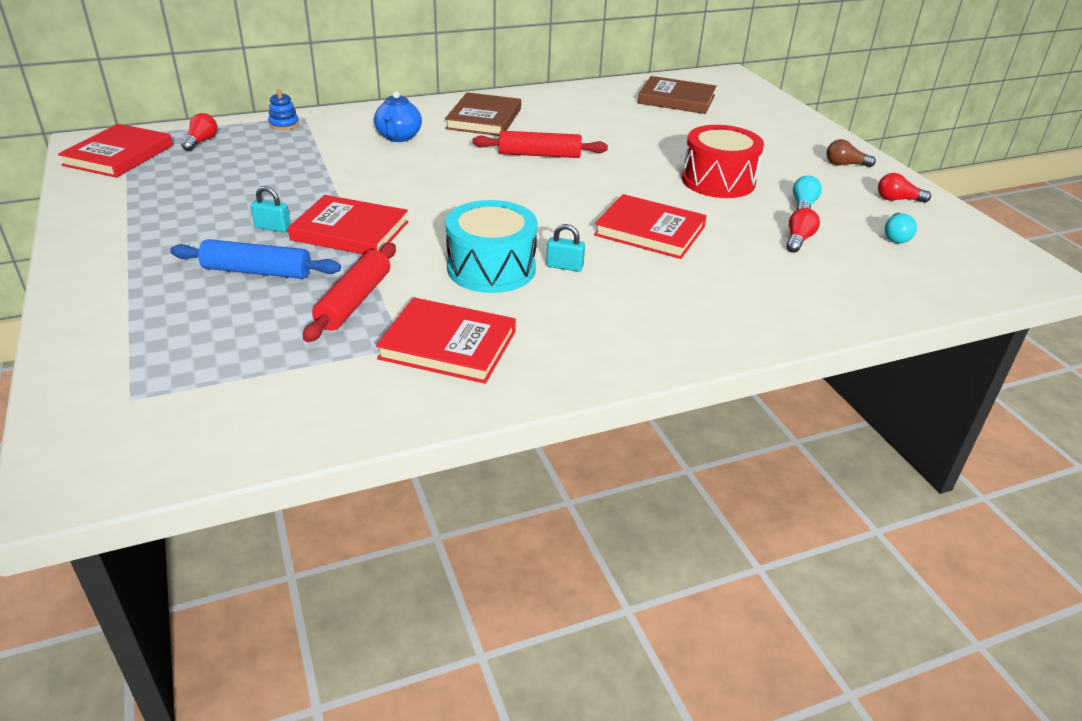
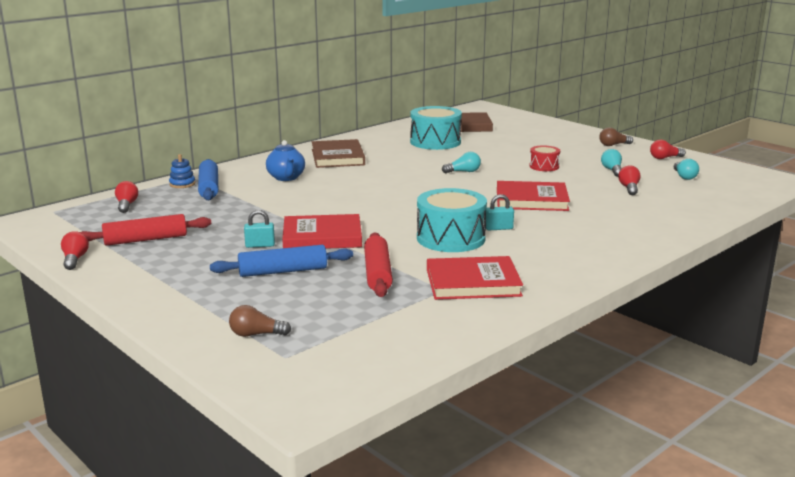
camera: 20 degrees left, 15 degrees down
(78, 203) = (75, 259): none -> red light bulb
(119, 155) = (66, 225): red book -> none
(136, 356) = (256, 334): none -> brown light bulb
(305, 134) = (209, 187): none -> blue rolling pin
(539, 155) = (405, 171): red rolling pin -> red rolling pin (145, 239)
(608, 169) = (463, 172): none -> turquoise light bulb
(619, 117) = (435, 142): none -> turquoise drum
(718, 181) = (544, 166): red drum -> red drum, size x0.53

